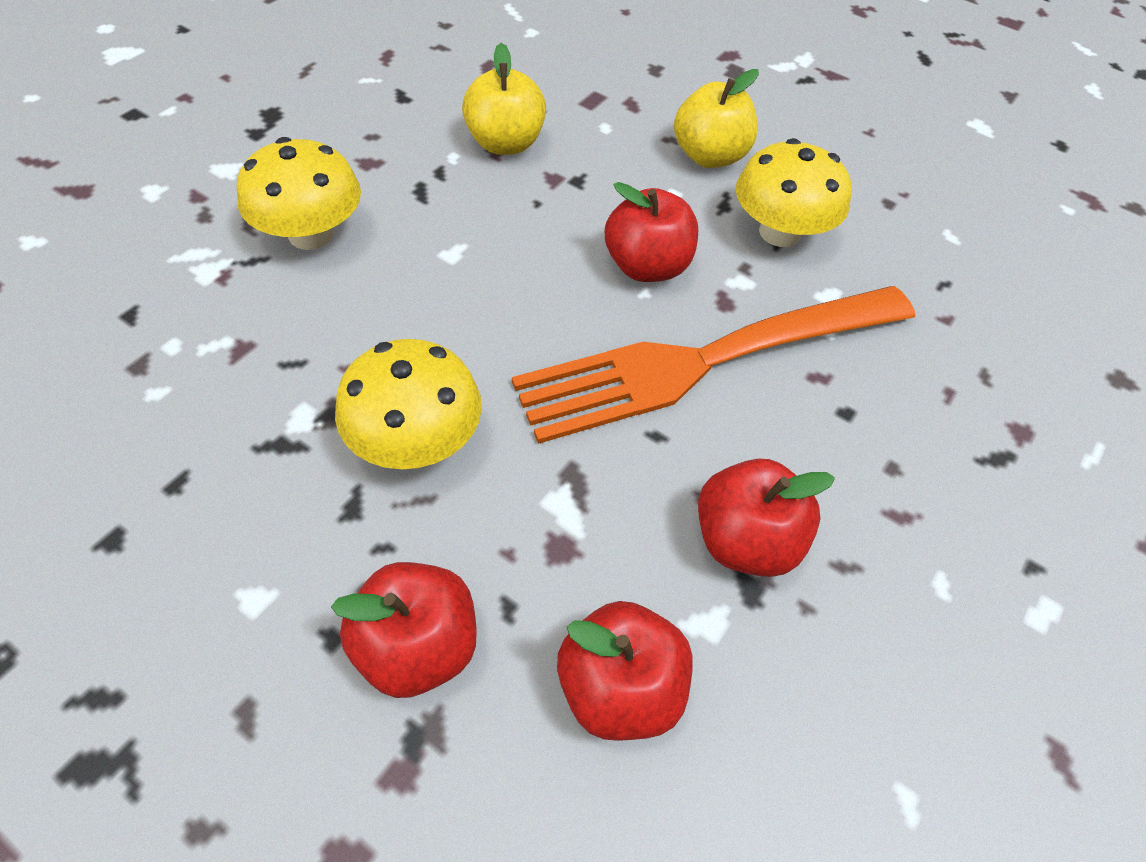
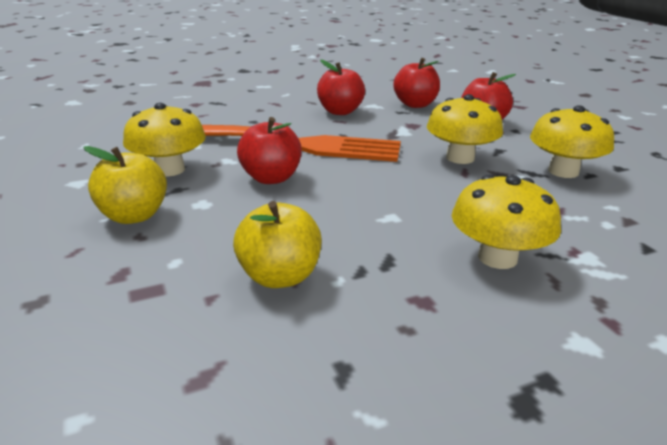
camera: 145 degrees left, 25 degrees down
(225, 473) = (563, 171): none -> yellow mushroom

